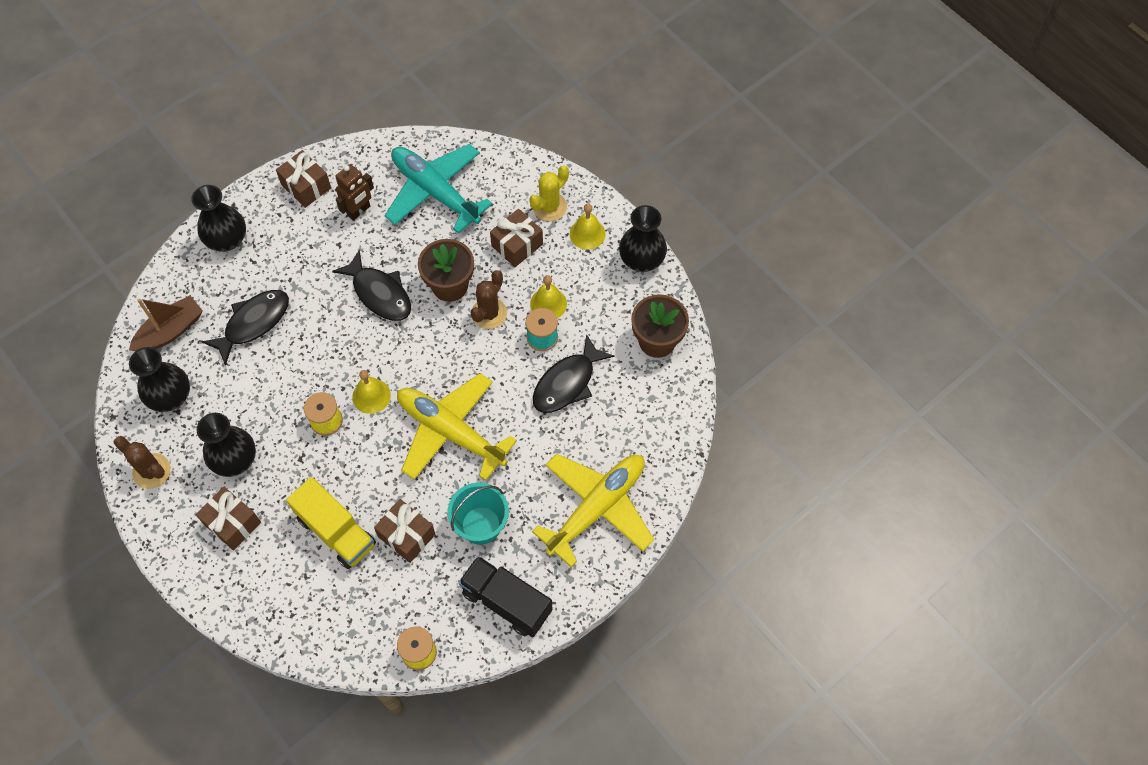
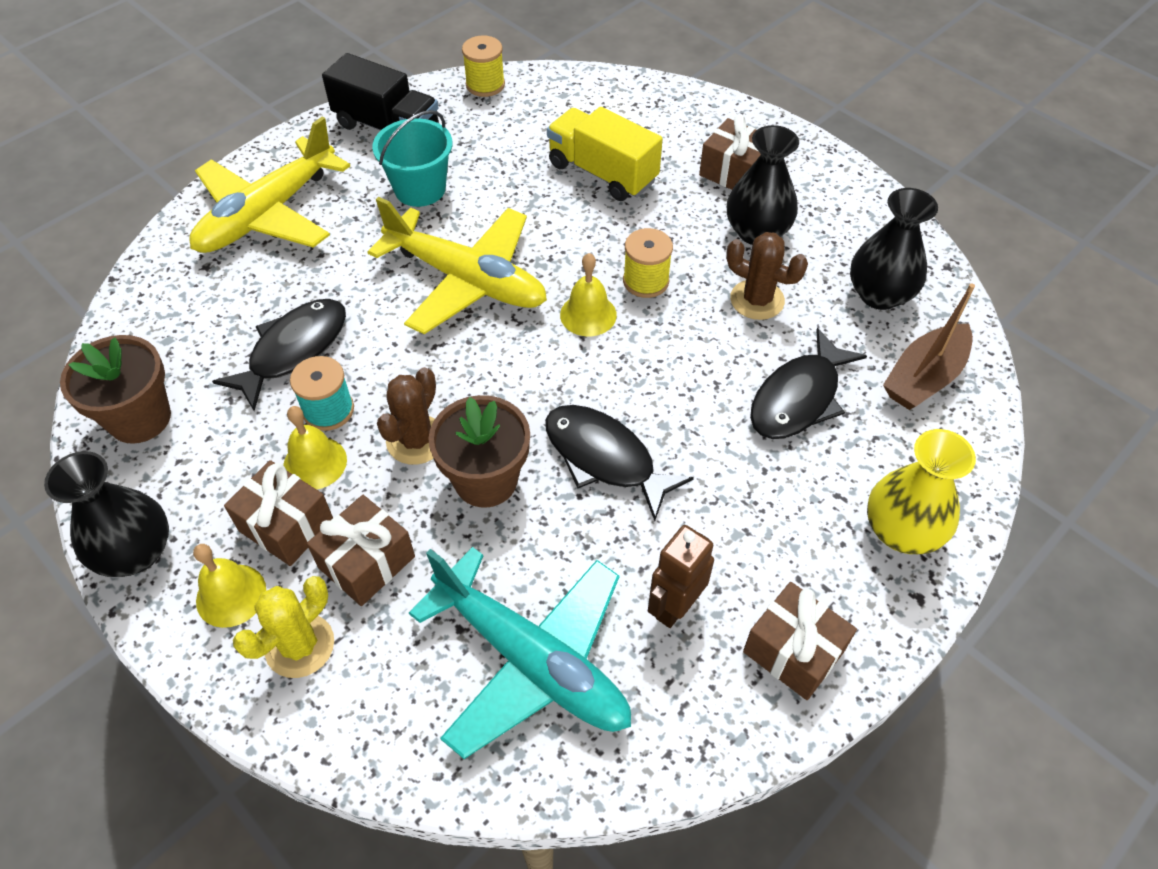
camera: 175 degrees right, 10 degrees down
(151, 471) = (861, 214): brown cactus -> brown cactus (757, 300)
(227, 239) = (901, 531): black vase -> yellow vase
(407, 535) = (513, 174): brown gift -> brown gift (286, 525)

